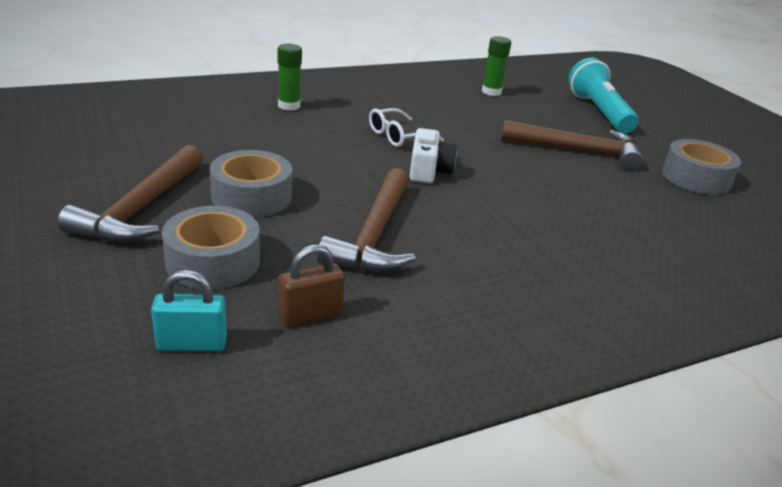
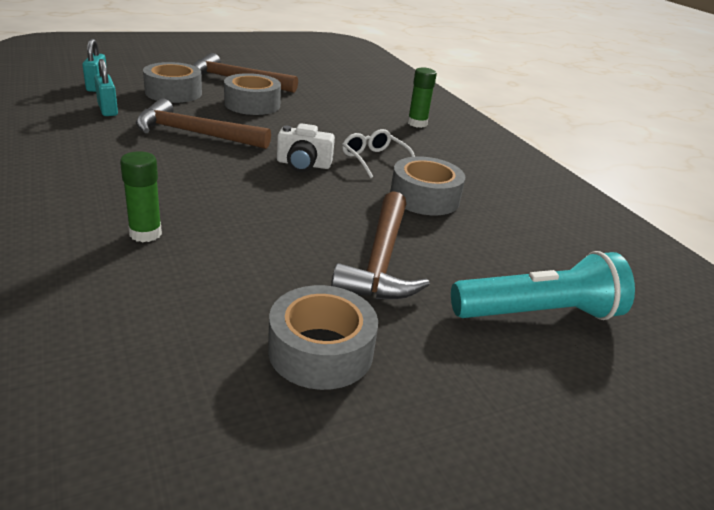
camera: 90 degrees right, 0 degrees up
(310, 315) = (107, 110): brown padlock -> turquoise padlock
(466, 124) = (424, 197): none -> grey tape
(491, 92) = (543, 230): green glue stick -> green glue stick (145, 234)

